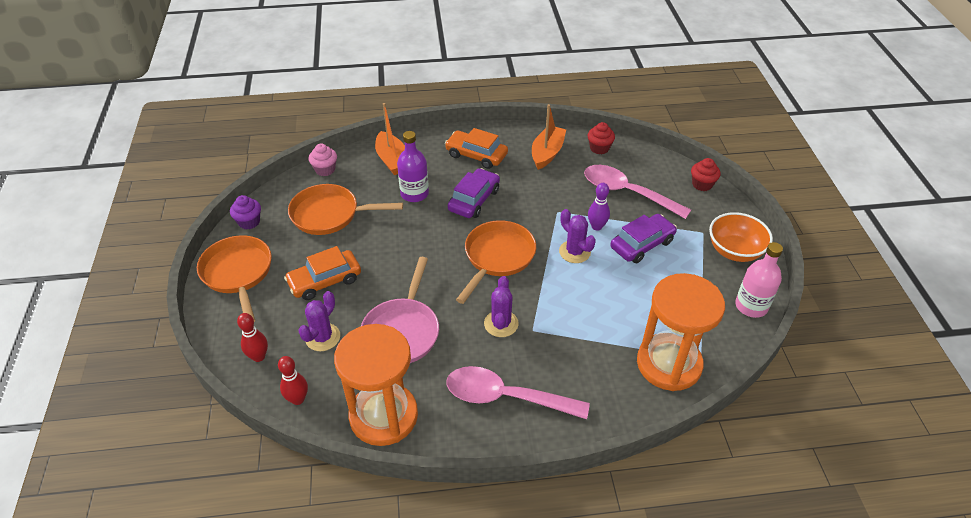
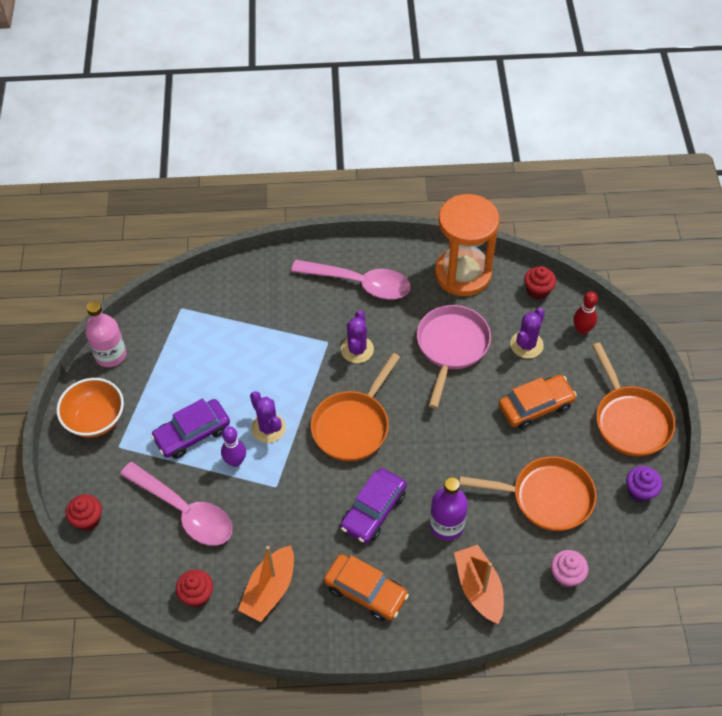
camera: 175 degrees left, 10 degrees up
(298, 399) = (537, 291): red bowling pin -> red cupcake
(669, 364) = (211, 304): orange hourglass -> none

